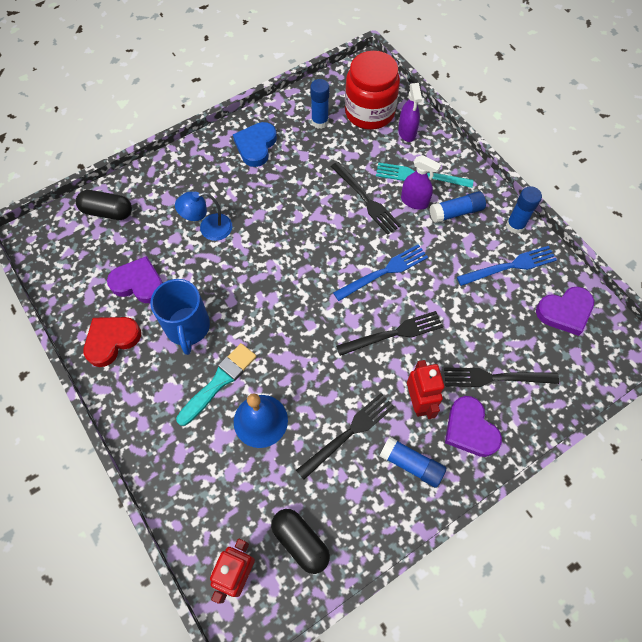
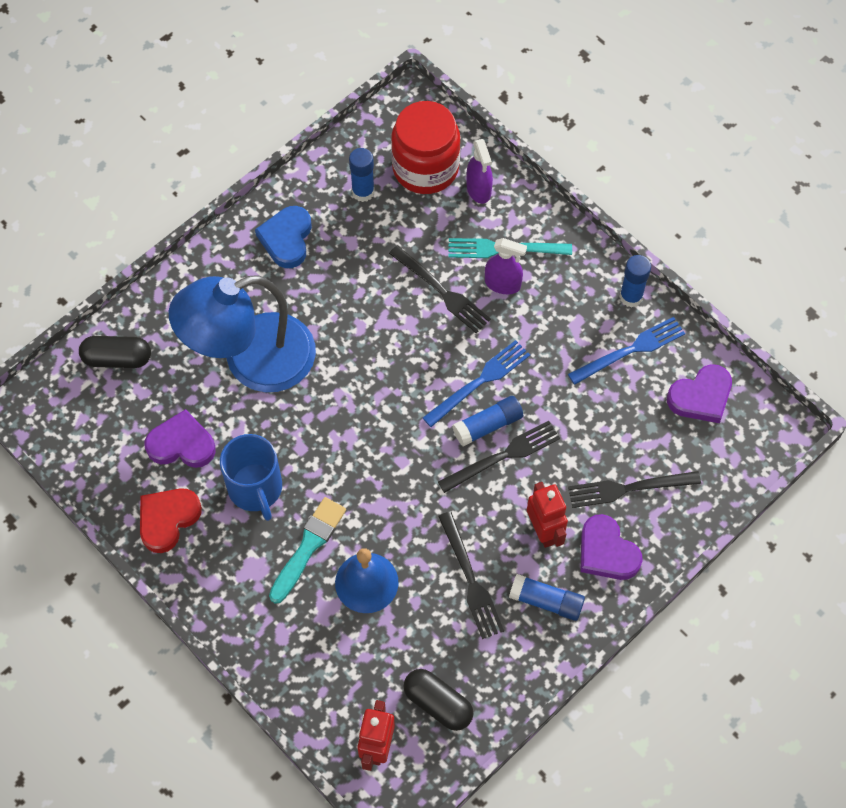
camera: 10 degrees left, 0 degrees up
(209, 229) = (252, 360): blue lamp -> blue lamp, size x2.19
(349, 433) = (470, 579): black fork -> black fork turned 120 degrees clockwise
(456, 212) = (556, 291): blue glue stick -> blue glue stick (488, 425)

